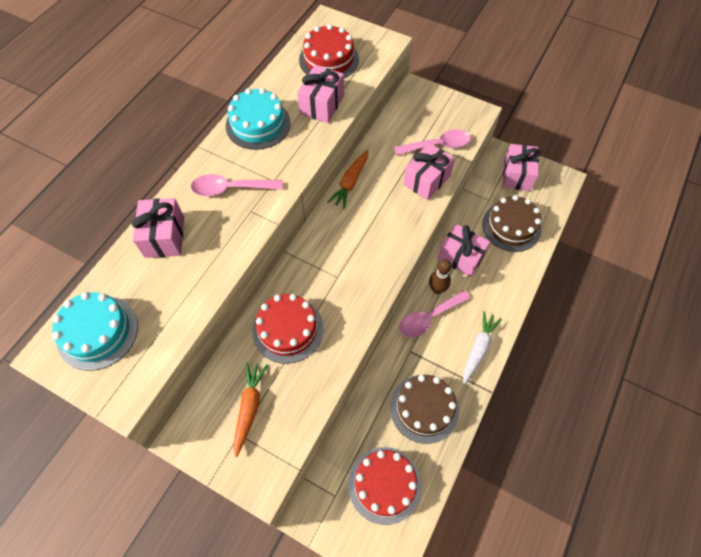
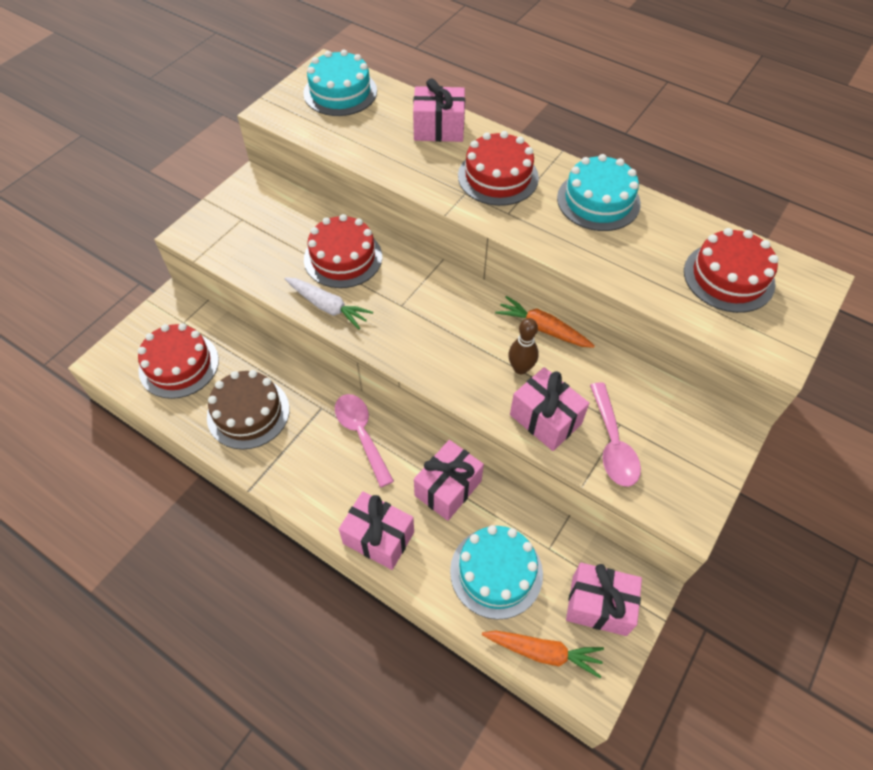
camera: 95 degrees right, 5 degrees down
(230, 189) = (498, 177): pink spoon -> red cake
(249, 407) = (265, 226): orange carrot -> orange carrot (543, 652)
(322, 105) = (636, 264): pink gift -> pink gift (378, 537)
(437, 289) = (401, 450): brown bowling pin -> brown bowling pin (520, 368)
(478, 349) = (307, 486): white carrot -> white carrot (327, 307)
(511, 226) = (496, 572): brown cake -> turquoise cake

